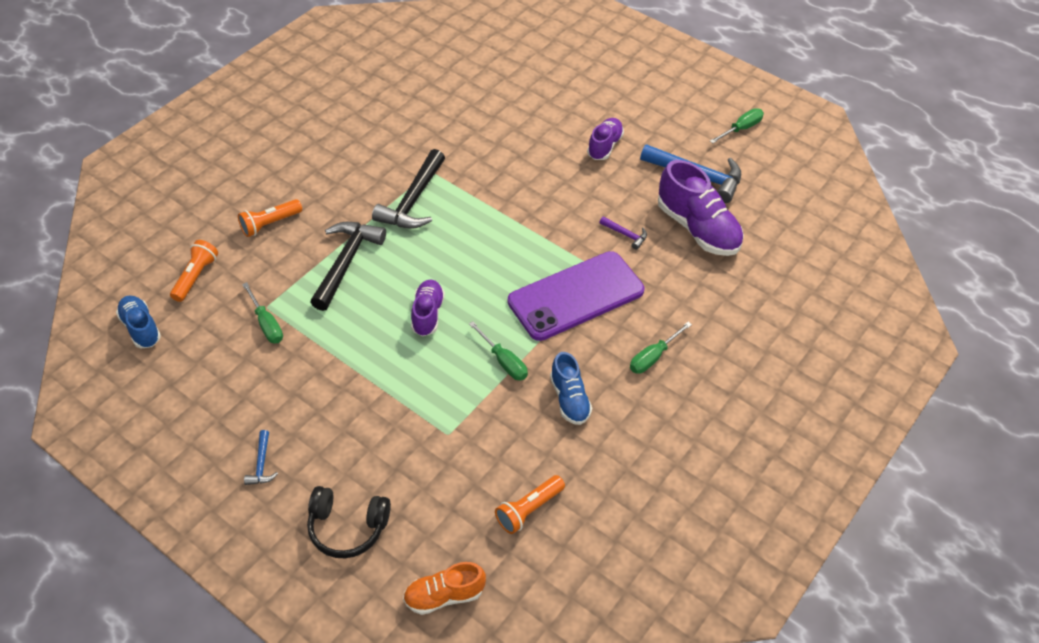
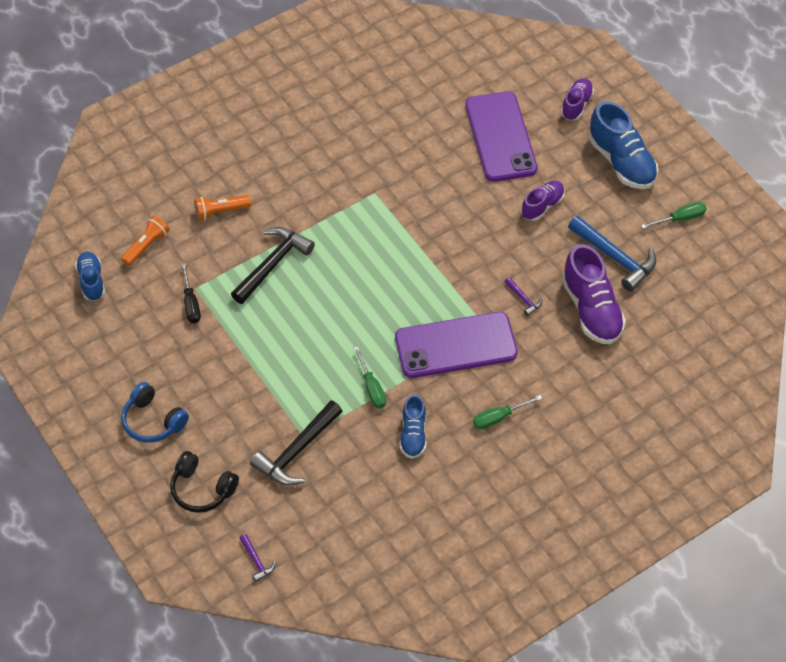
camera: 20 degrees right, 5 degrees up
(261, 464) = (153, 421): blue hammer -> blue headphones
(266, 324) = (191, 303): green screwdriver -> black screwdriver
(413, 200) = (349, 219): black hammer -> black hammer (297, 451)
(427, 314) = (324, 329): purple shoe -> purple shoe (576, 105)
(444, 595) = (256, 561): orange shoe -> purple hammer
(528, 510) = (345, 515): orange flashlight -> none
(536, 95) = (500, 137): none -> purple phone
(662, 93) = (621, 162): none -> blue shoe

